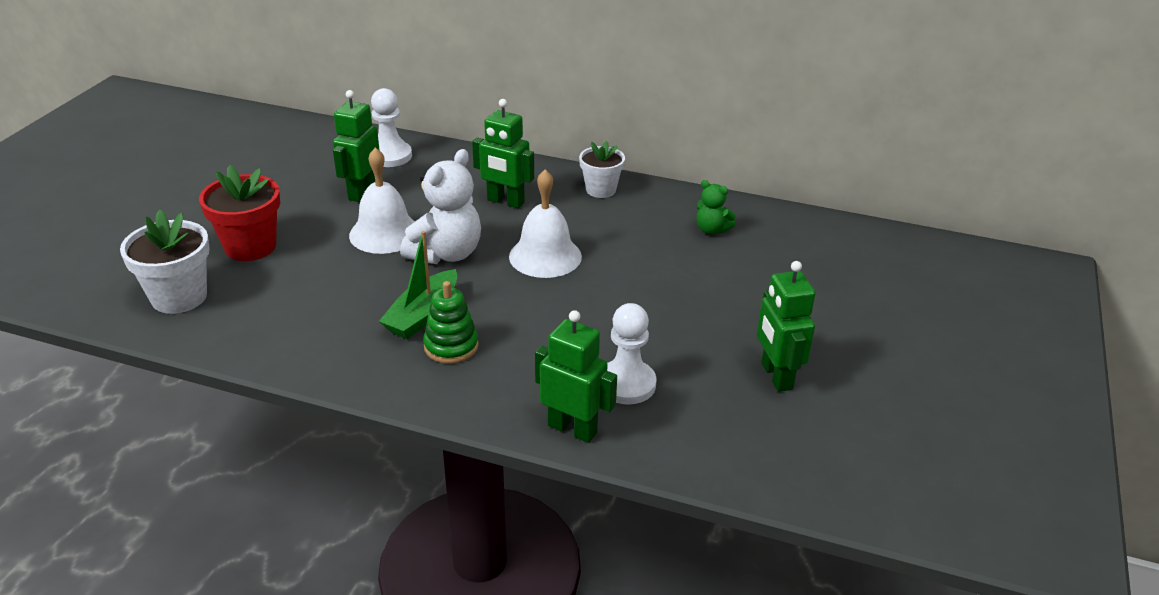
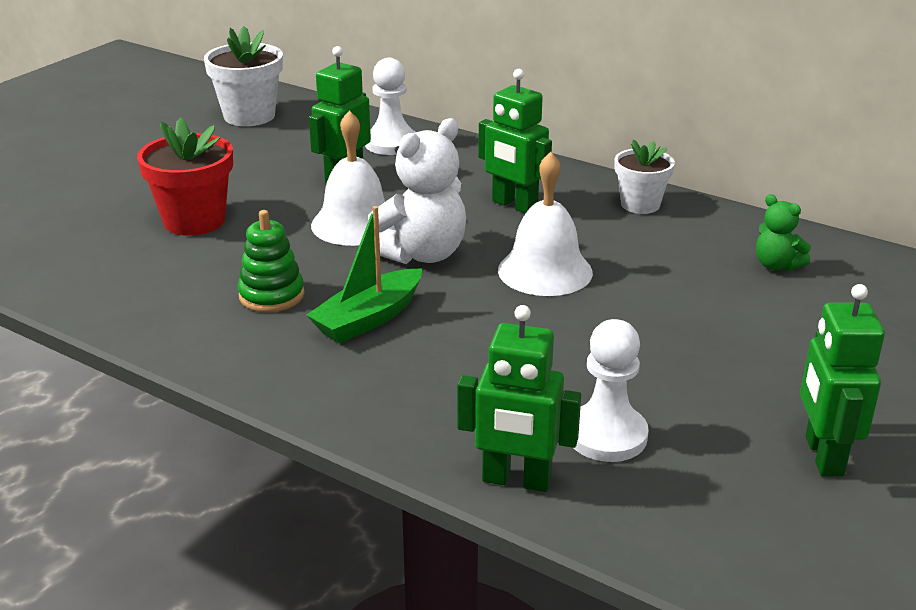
camera: 15 degrees right, 5 degrees down
(179, 297) = (93, 264): white flower pot -> white flower pot (249, 116)
(451, 346) = (391, 359): green stacking toy -> green stacking toy (271, 295)
(572, 429) = (516, 480): green robot -> green robot turned 150 degrees clockwise

